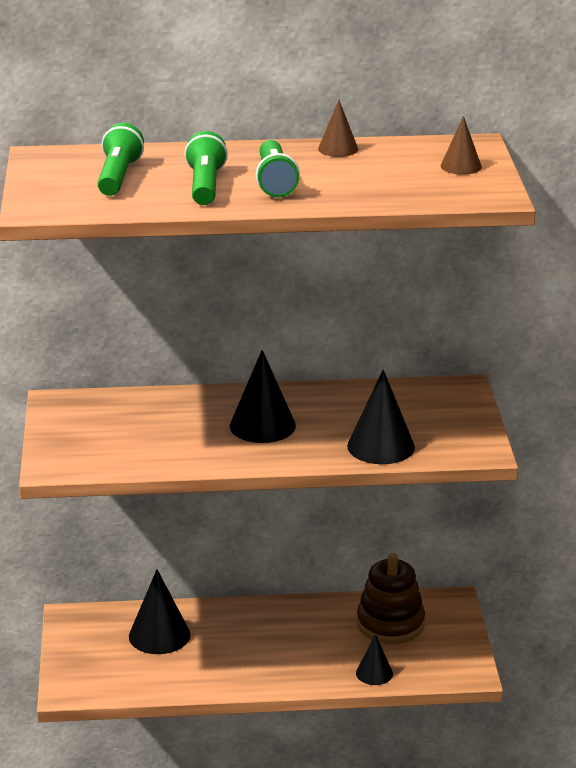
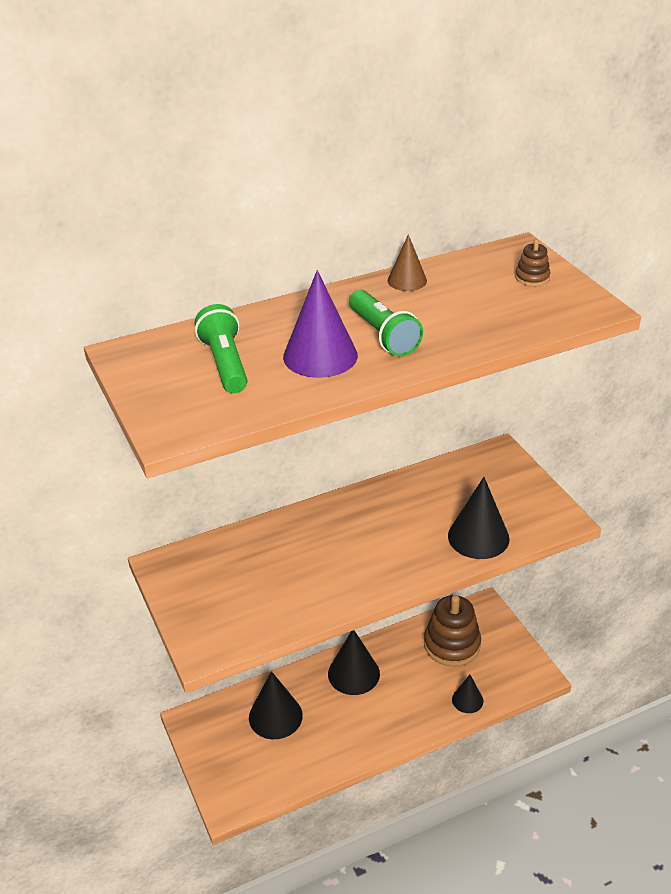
camera: 20 degrees left, 10 degrees up
(205, 186) = (320, 356): green flashlight -> purple cone
(262, 426) = (364, 541): black cone -> black cone (353, 673)
(461, 166) = (532, 277): brown cone -> brown stacking toy

